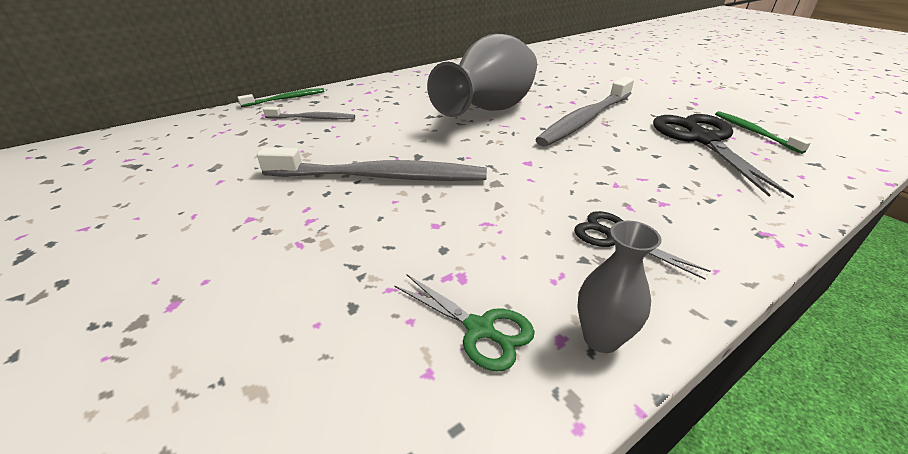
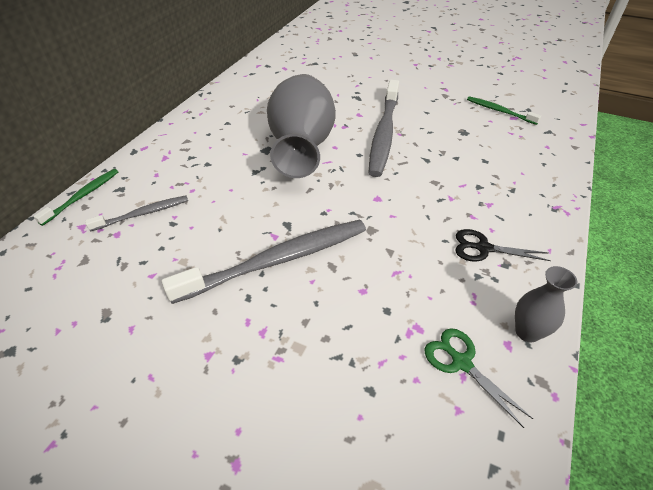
camera: 30 degrees left, 10 degrees up
(479, 329) = (461, 362): green scissors -> green scissors turned 135 degrees counterclockwise
(703, 139) = (474, 130): black scissors -> none

